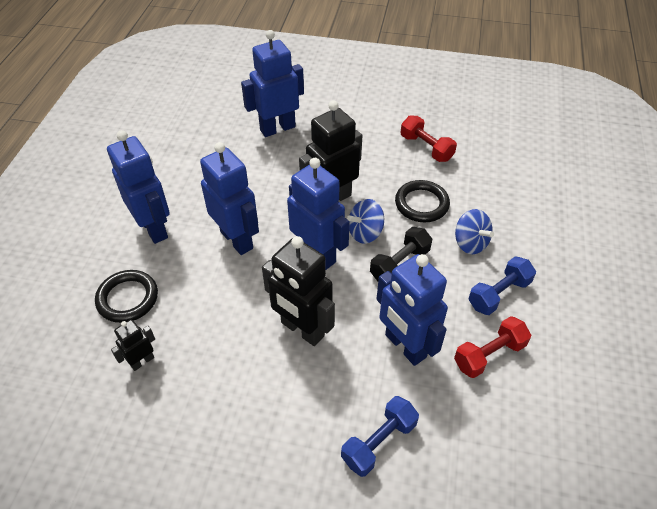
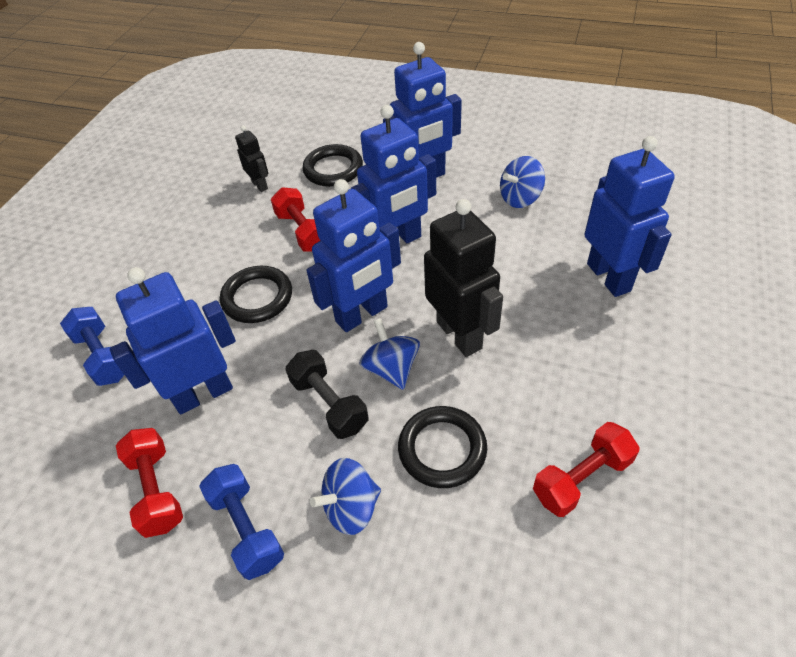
camera: 100 degrees right, 0 degrees up
(191, 168) = (520, 198): none -> blue spinning top
(219, 310) = (302, 231): none -> red dumbbell
(302, 329) = (257, 298): black robot -> black ring

